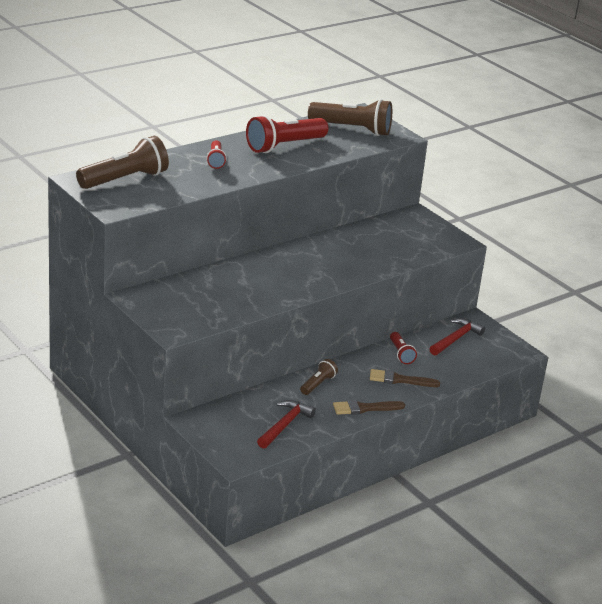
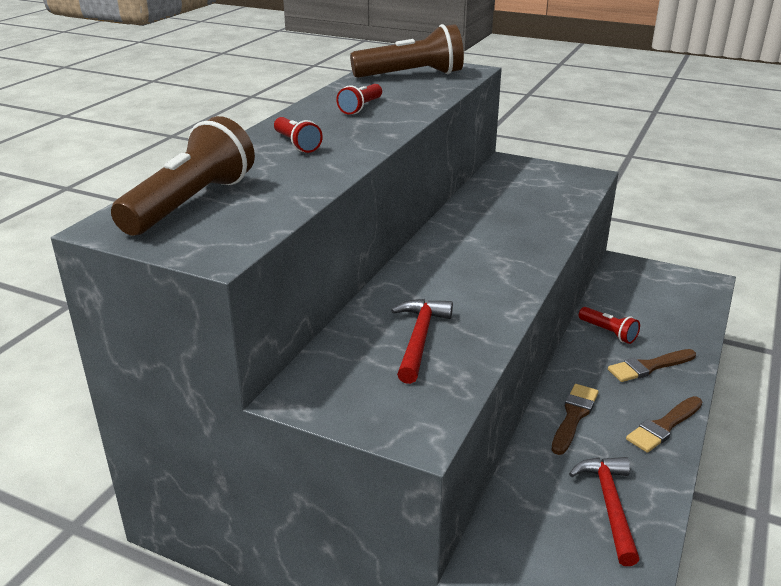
camera: 25 degrees left, 0 degrees up
(284, 146) = (361, 108): red flashlight -> red flashlight, size x0.51
(318, 384) = (574, 416): brown flashlight -> brown brush
(456, 339) = (635, 291): red hammer -> red hammer (419, 339)

